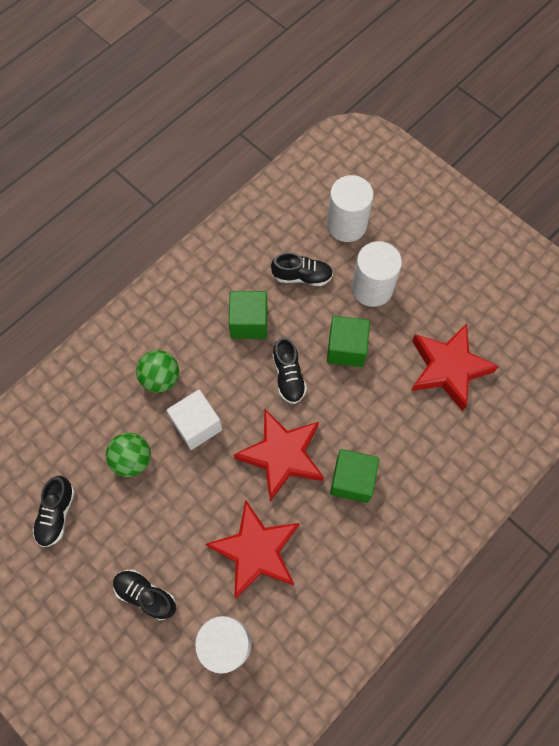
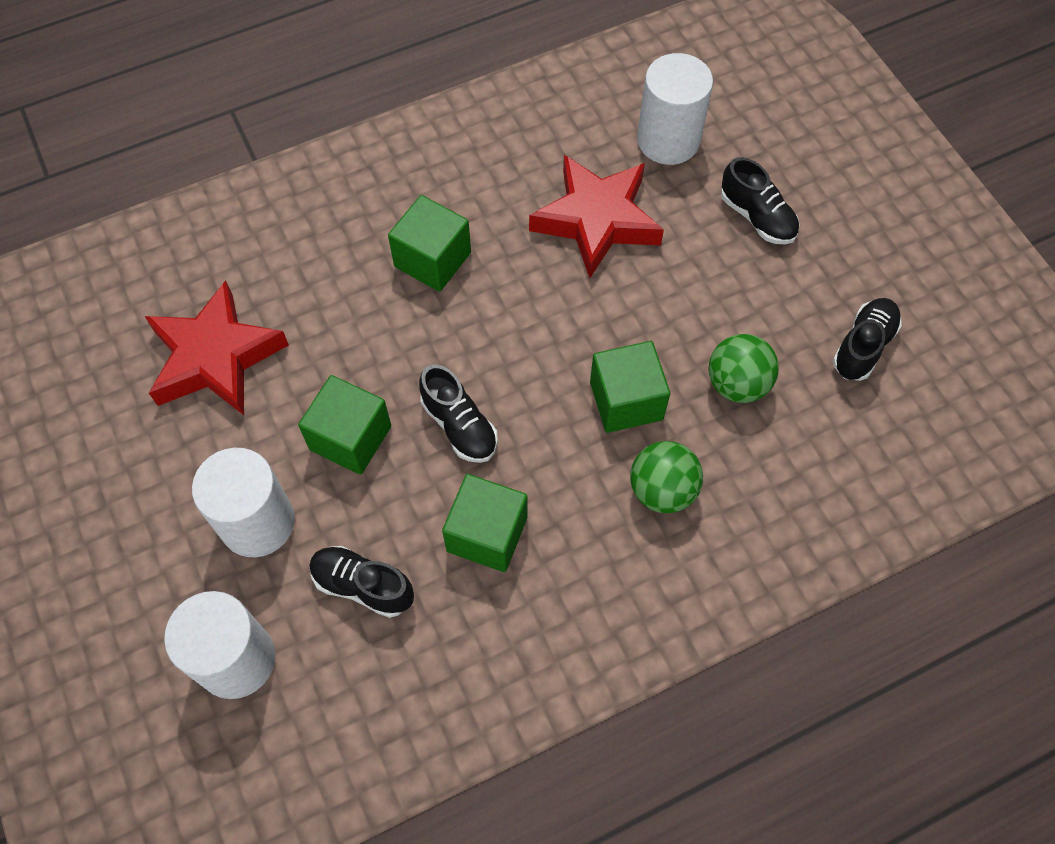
camera: 160 degrees left, 5 degrees down
(197, 425) = (626, 400): white cube -> green cube
(282, 456) = (516, 319): red star -> none
(288, 376) = (459, 426): black shoe -> black shoe turned 135 degrees clockwise

